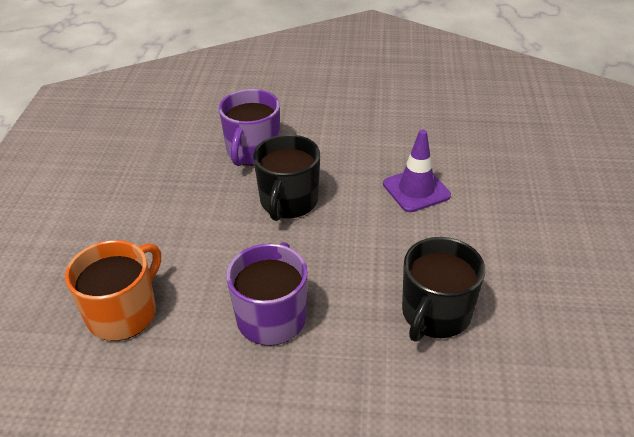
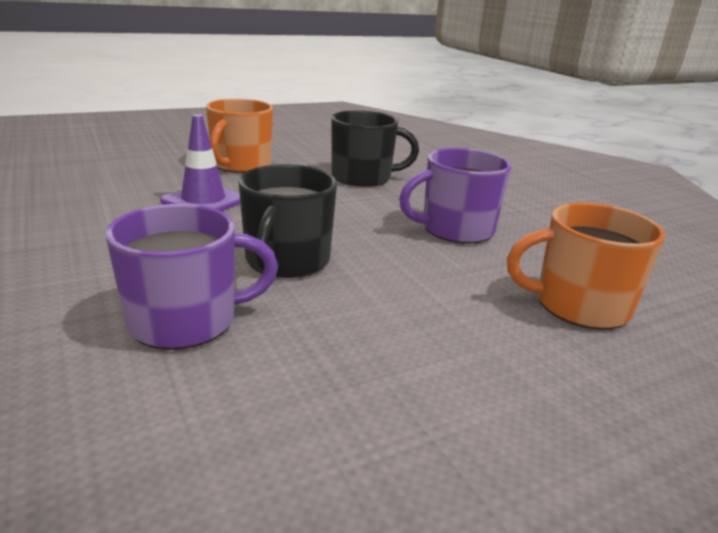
camera: 125 degrees left, 15 degrees down
(288, 201) = (287, 261): black mug -> black mug turned 120 degrees clockwise
(507, 233) = (240, 165): none -> orange mug

